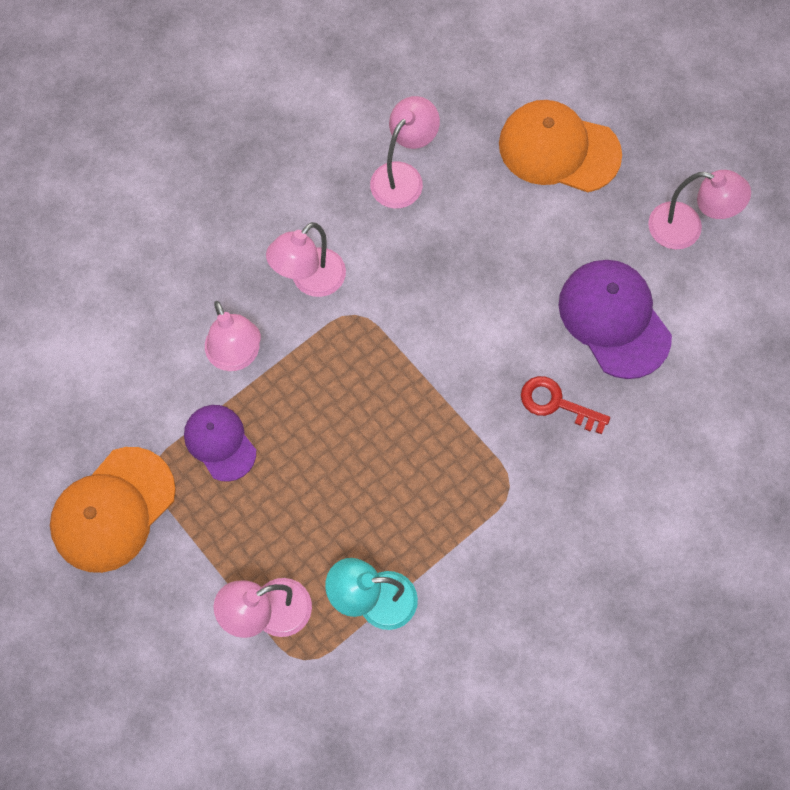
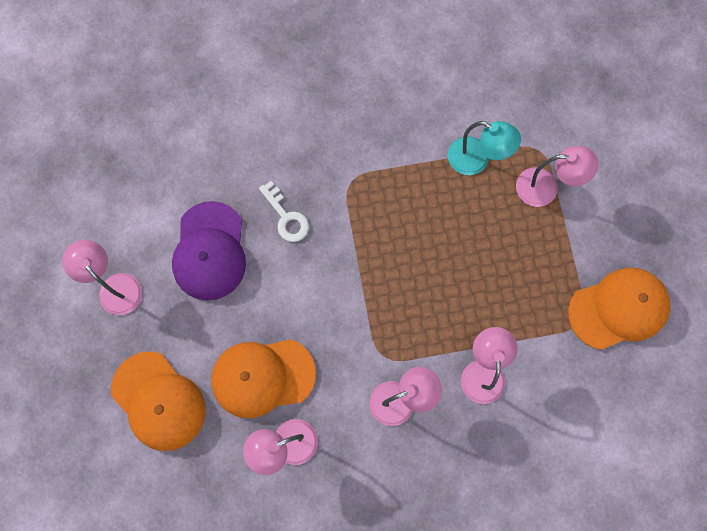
camera: 150 degrees left, 5 degrees up
(220, 442) = (525, 315): purple cap -> none
(470, 226) = (262, 377): none -> orange cap
(556, 403) = (286, 217): red key -> white key

